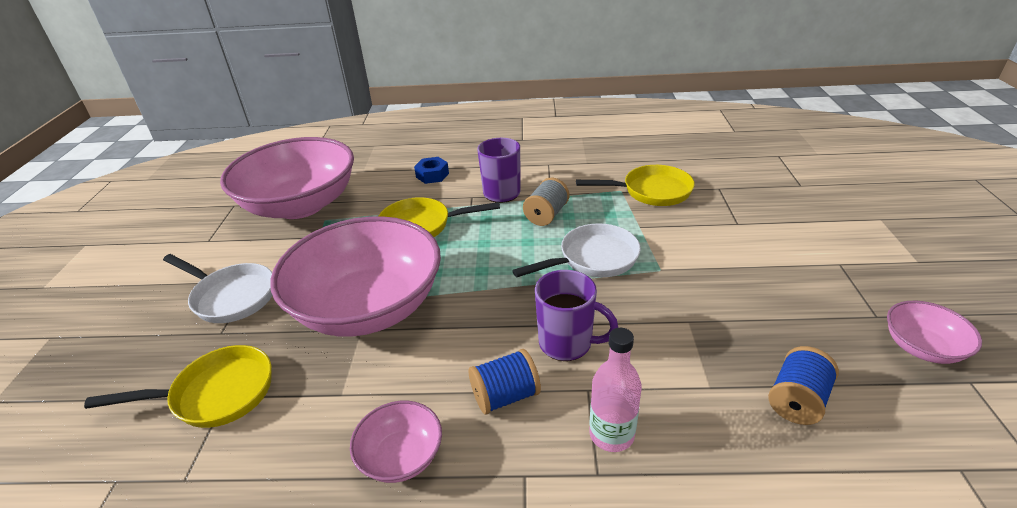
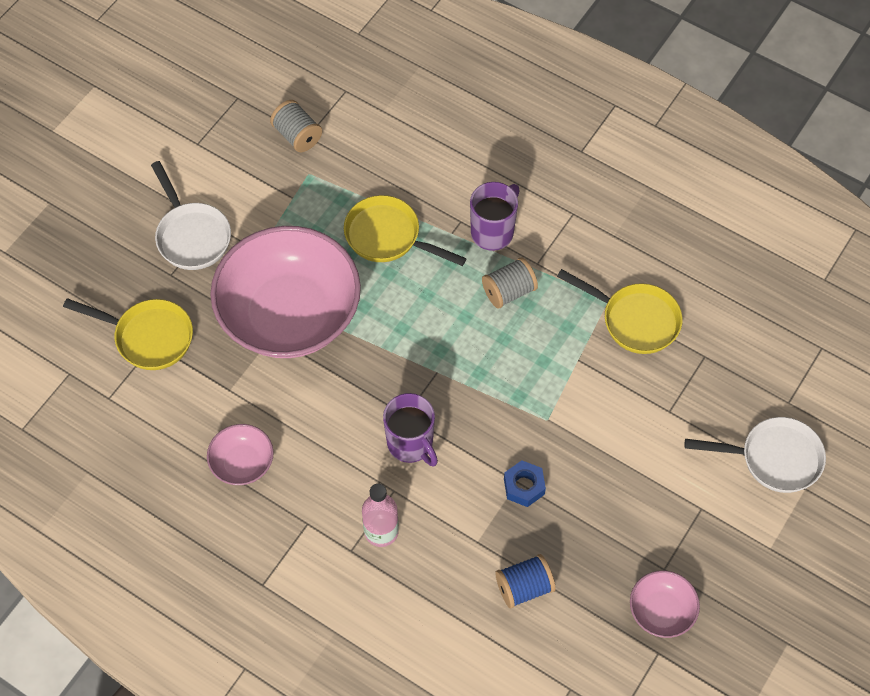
camera: 30 degrees right, 25 degrees up
(300, 205) = (297, 136): pink bowl -> grey spool
(432, 175) = (446, 161): blue nut -> blue nut (524, 486)
(505, 396) = (335, 460): blue spool -> none
(593, 259) = (503, 372): white pan -> white pan (774, 458)

